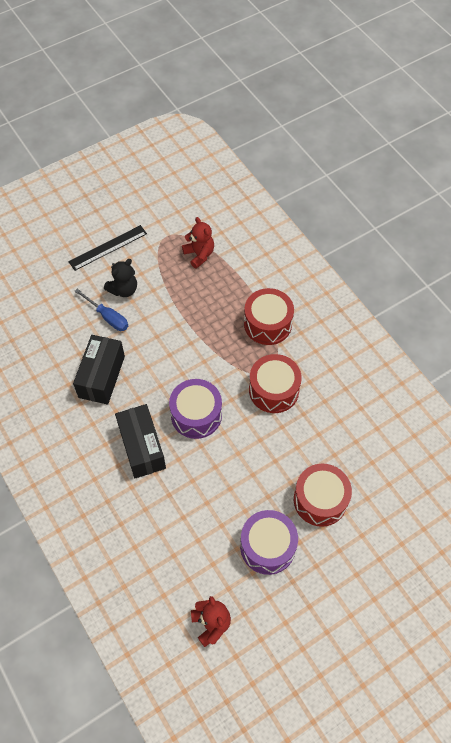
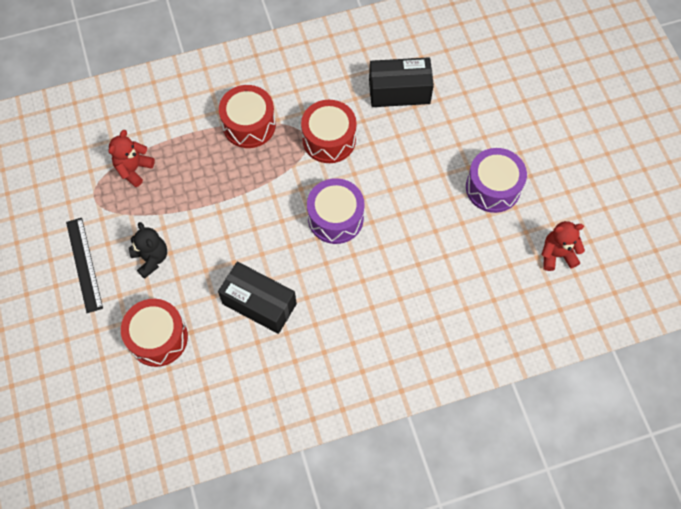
camera: 75 degrees left, 5 degrees up
(108, 317) = (182, 283): blue screwdriver -> none
(142, 447) = (358, 279): black box -> black box (399, 92)
(199, 254) = (134, 169): red teddy bear -> red teddy bear turned 45 degrees counterclockwise
(320, 500) = (457, 131): red drum -> red drum (158, 338)

